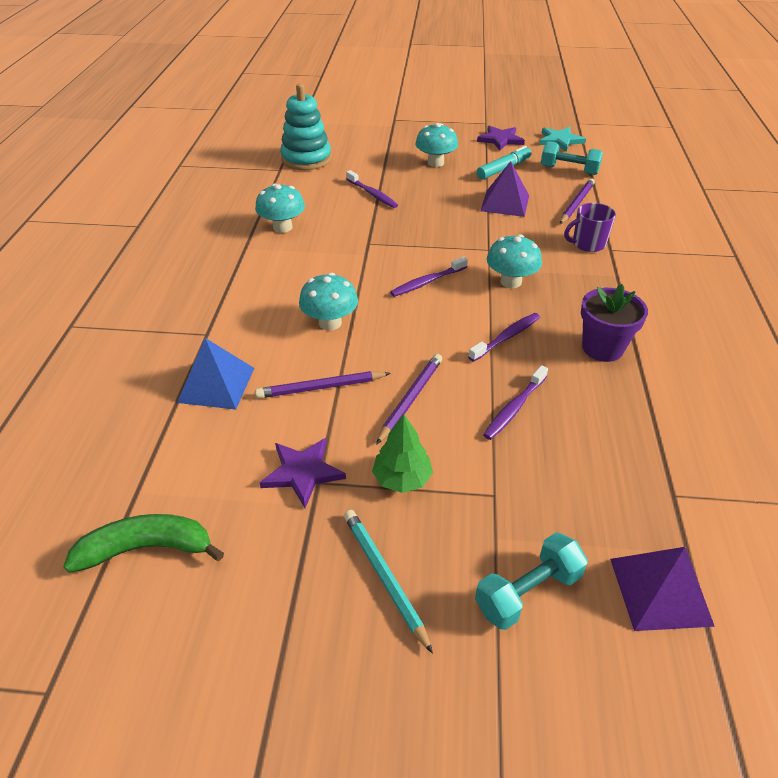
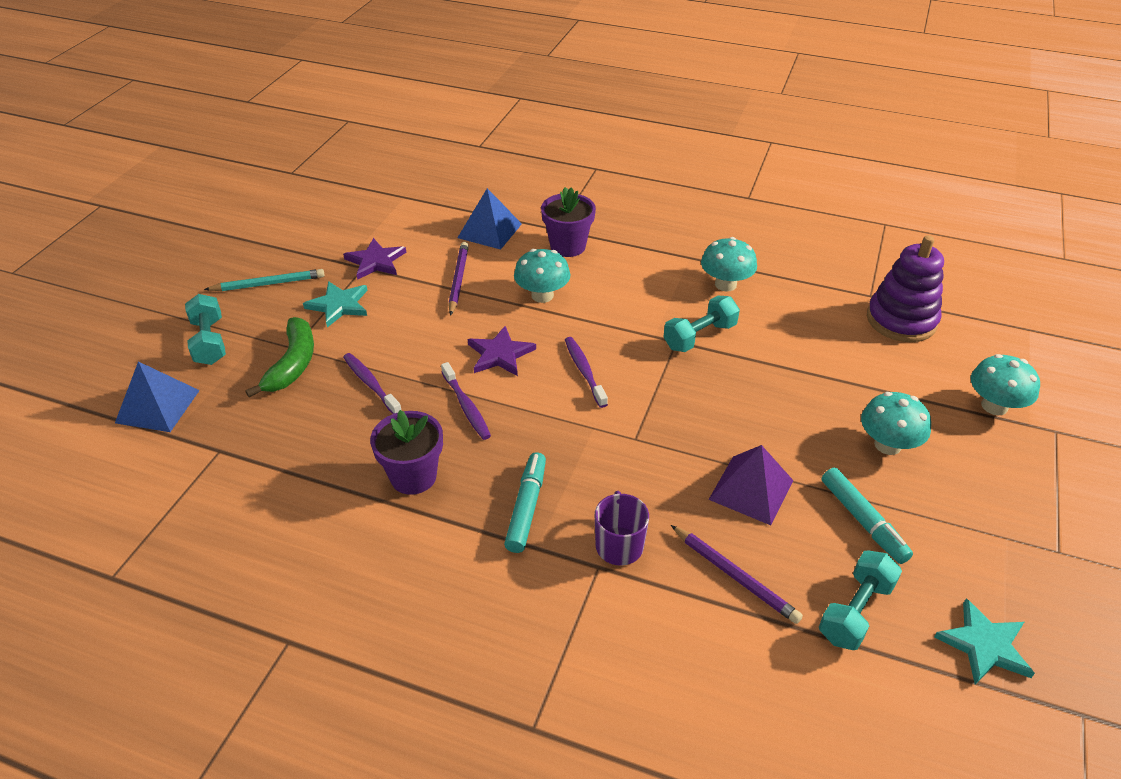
camera: 105 degrees right, 0 degrees up
(147, 548) = (356, 200): green banana -> green banana (293, 364)
(240, 320) = (568, 246): none -> purple flower pot
(306, 159) = (901, 320): turquoise stacking toy -> purple stacking toy
(357, 233) = (699, 336): none -> turquoise dumbbell
(372, 194) = (794, 363): purple toothbrush -> none
(402, 479) = (339, 305): green tree -> turquoise star
(410, 399) = (417, 325): purple pencil -> none
(500, 140) = (981, 551): purple star -> purple star (500, 354)
(510, 281) = (560, 439): turquoise mushroom -> turquoise mushroom (994, 406)
(588, 285) = (526, 508): none -> turquoise marker
(660, 591) = (158, 406): purple pyramid -> blue pyramid

